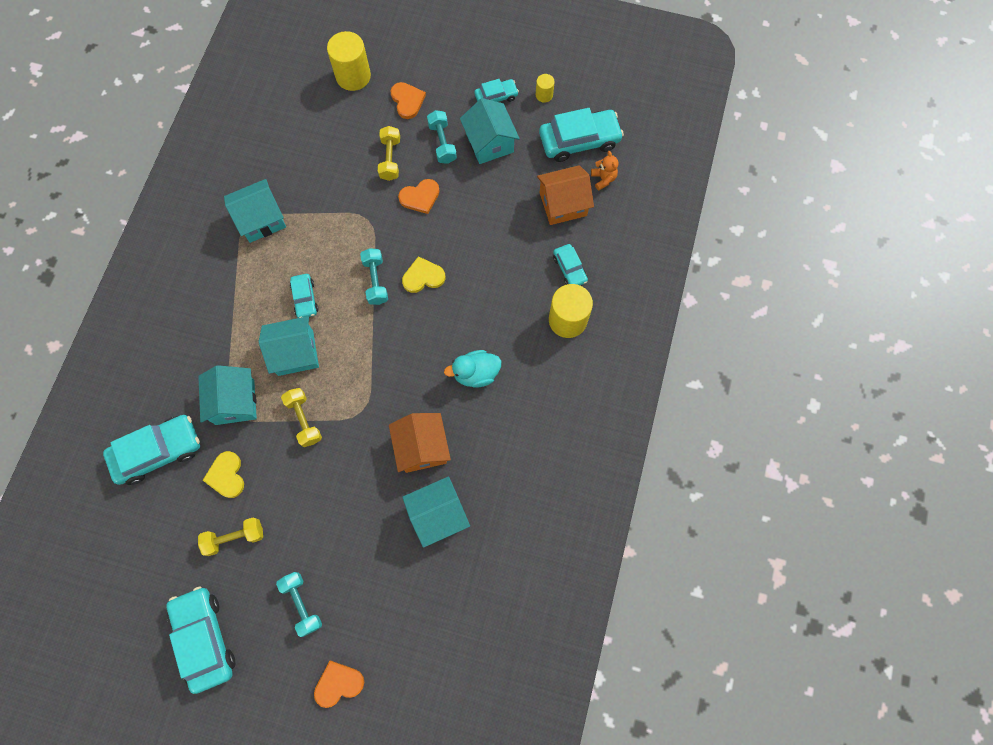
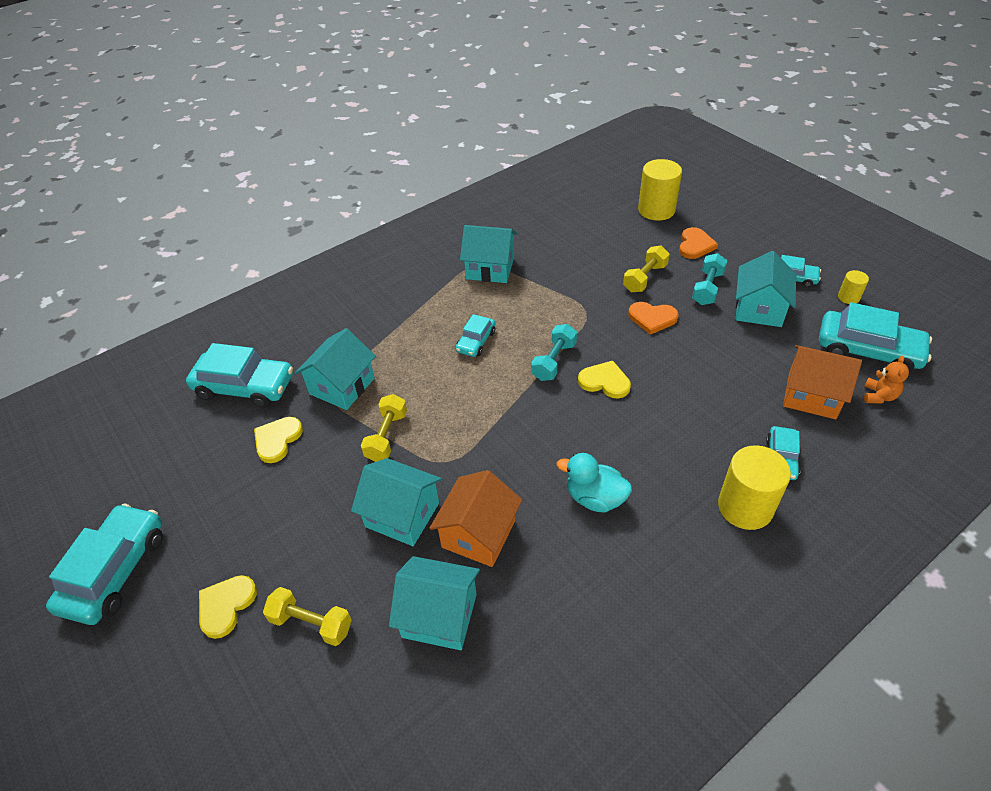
camera: 40 degrees right, 25 degrees down
(235, 537) = (231, 497): yellow dumbbell -> yellow dumbbell (311, 623)
(296, 353) = (429, 378): turquoise house -> turquoise house (402, 515)
(302, 604) = (226, 606): turquoise dumbbell -> yellow heart
(338, 684) = (176, 724): orange heart -> none

